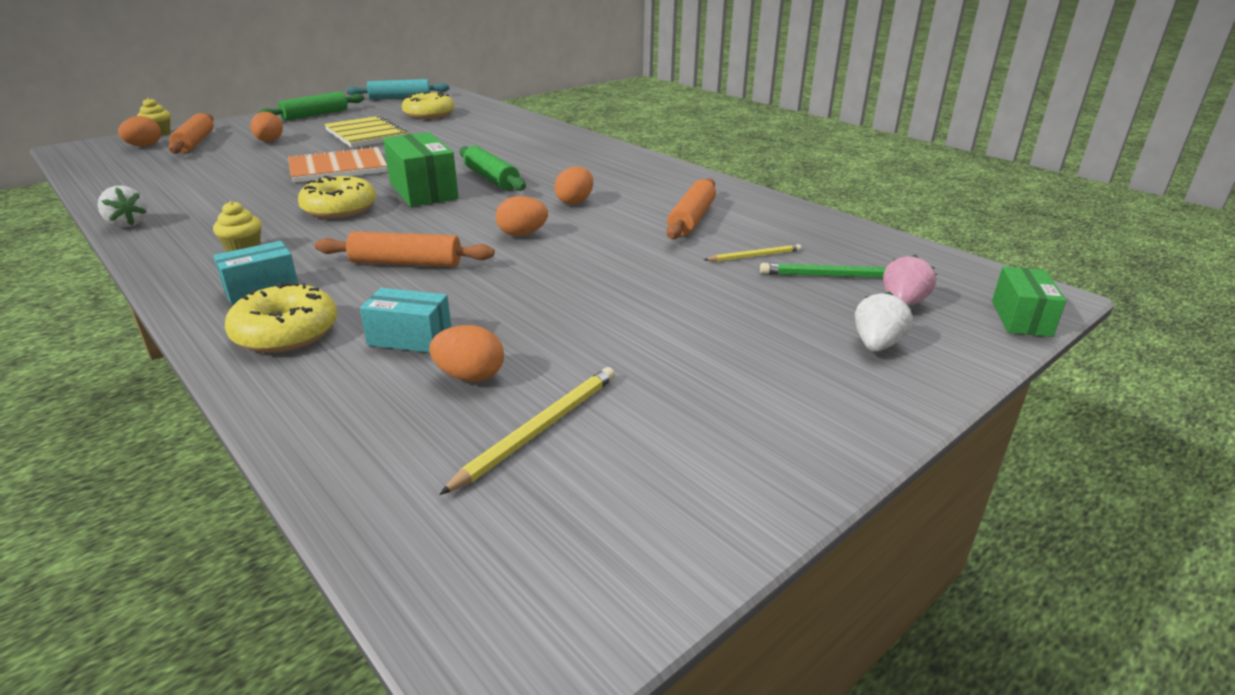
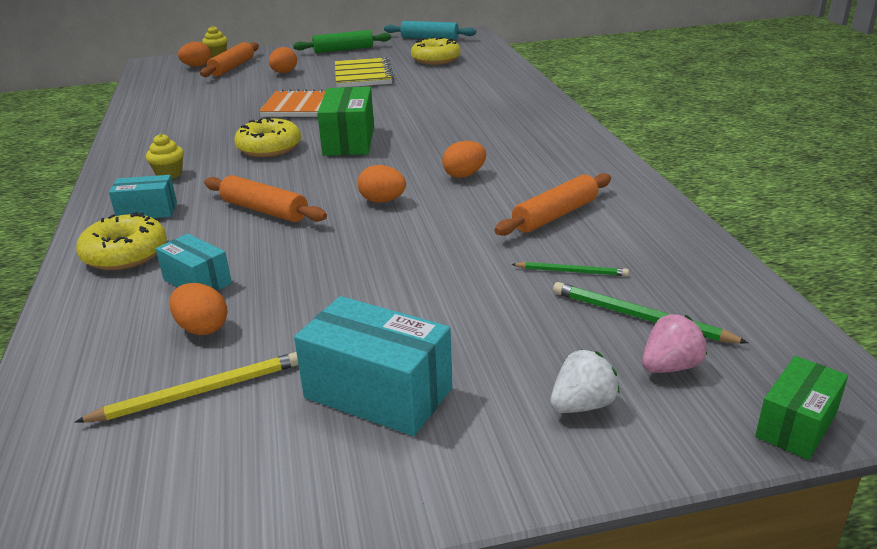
camera: 30 degrees right, 0 degrees up
(127, 224) = (122, 136): white strawberry -> none
(491, 178) = (418, 137): green rolling pin -> none
(711, 381) = (378, 393): none -> turquoise box
(754, 256) = (572, 271): yellow pencil -> green pencil

